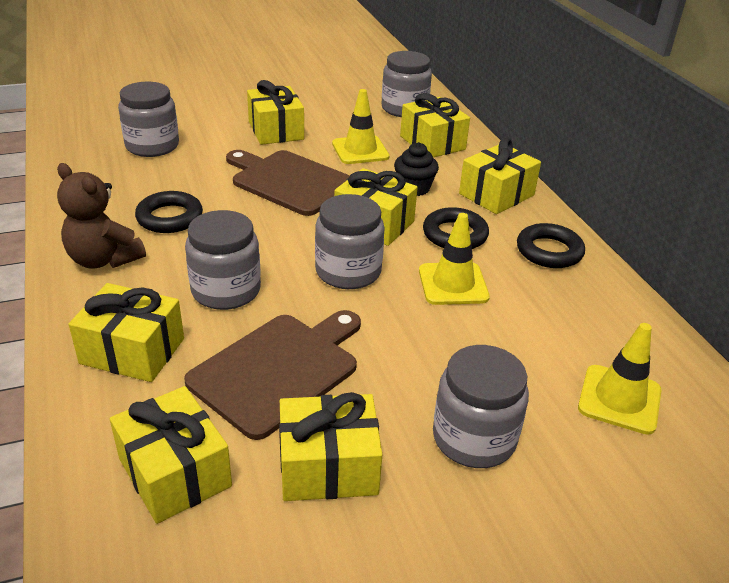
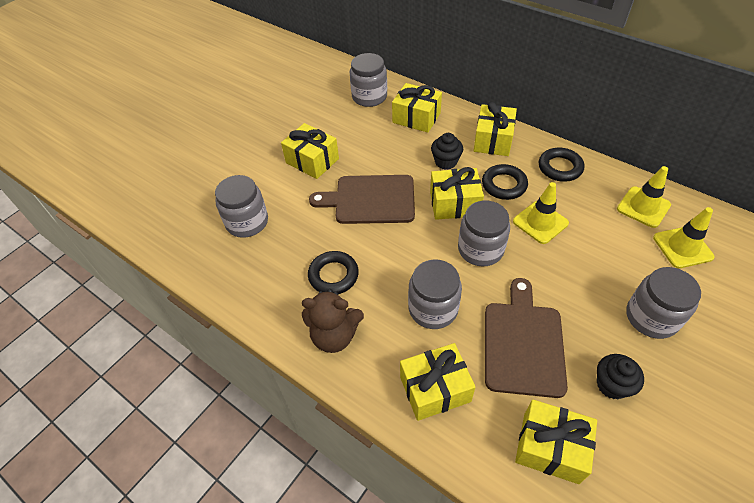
camera: 30 degrees left, 15 degrees up
(328, 466) = (612, 385): yellow gift -> black cupcake
(360, 150) = (382, 148): yellow traffic cone -> yellow traffic cone (643, 207)

